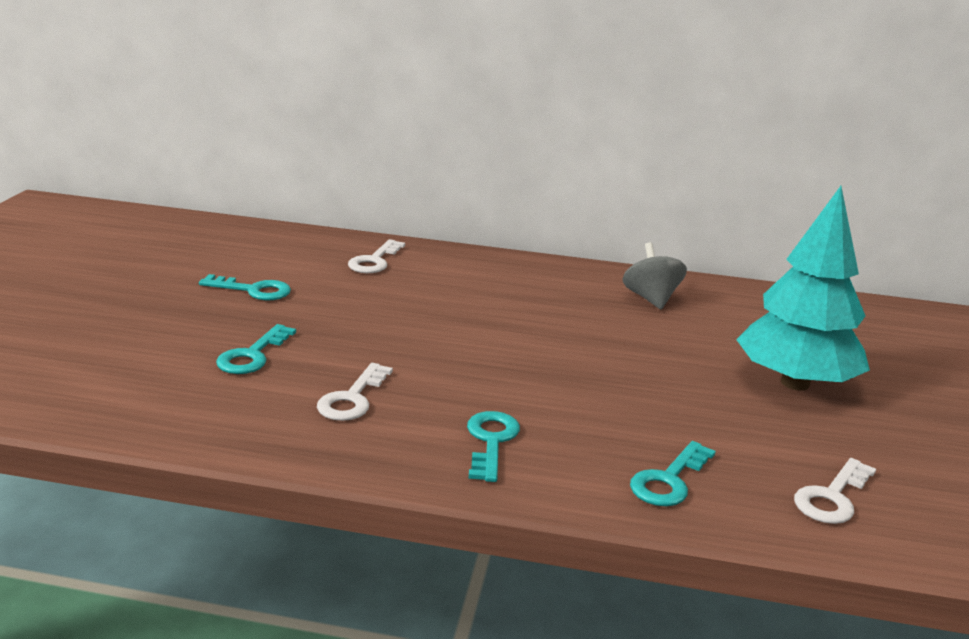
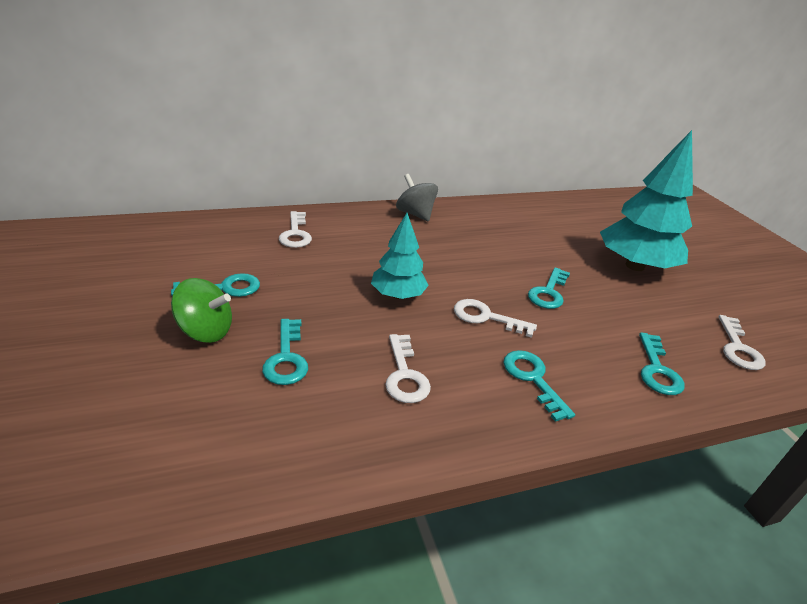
camera: 30 degrees left, 10 degrees up
(202, 318) = (205, 331): none -> green spinning top
(425, 336) = (398, 295): none -> turquoise tree
(505, 379) = (486, 317): none -> white key
(620, 378) = (548, 292): none -> turquoise key
(651, 299) = (501, 222): grey spinning top -> grey spinning top (415, 214)

